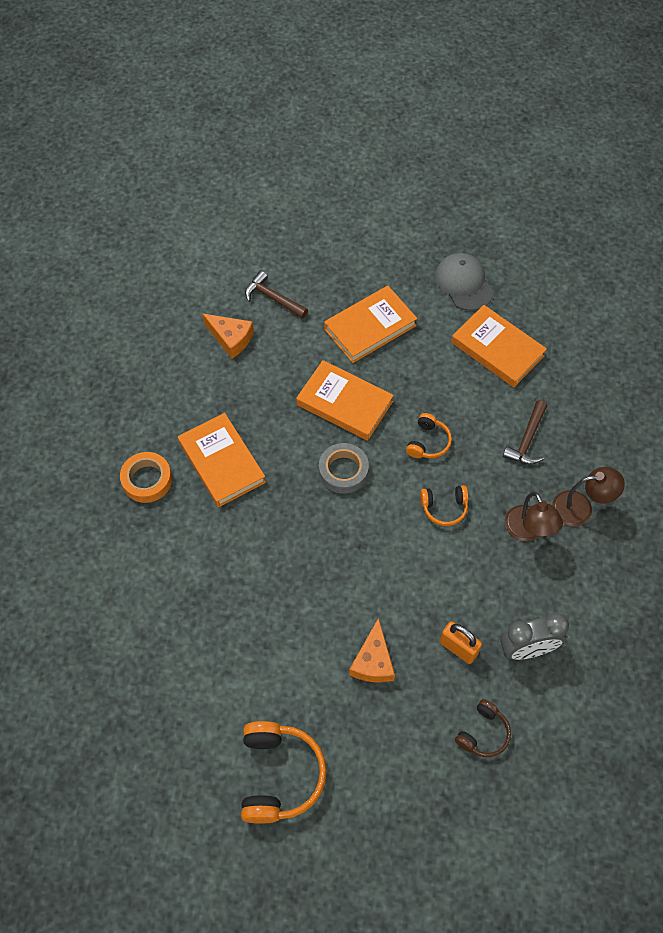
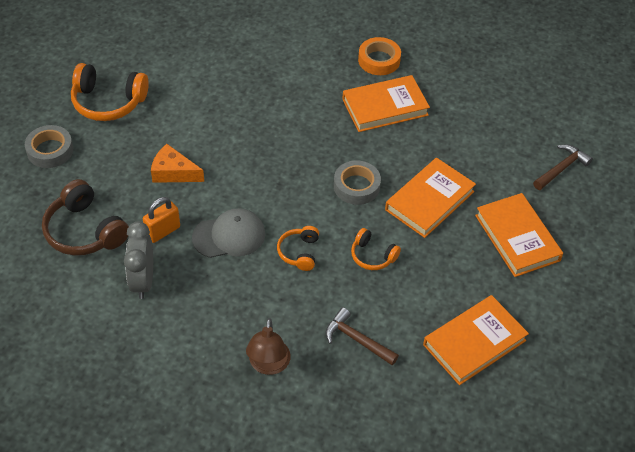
camera: 100 degrees right, 10 degrees down
(231, 338) = (516, 131): orange cheese -> none
(377, 820) = (50, 150): none -> grey tape
(463, 283) = (567, 333): grey cap -> grey cap (229, 236)
(483, 733) = (85, 231): brown headphones -> brown headphones, size x1.78
(528, 531) = (256, 313): brown lamp -> none

